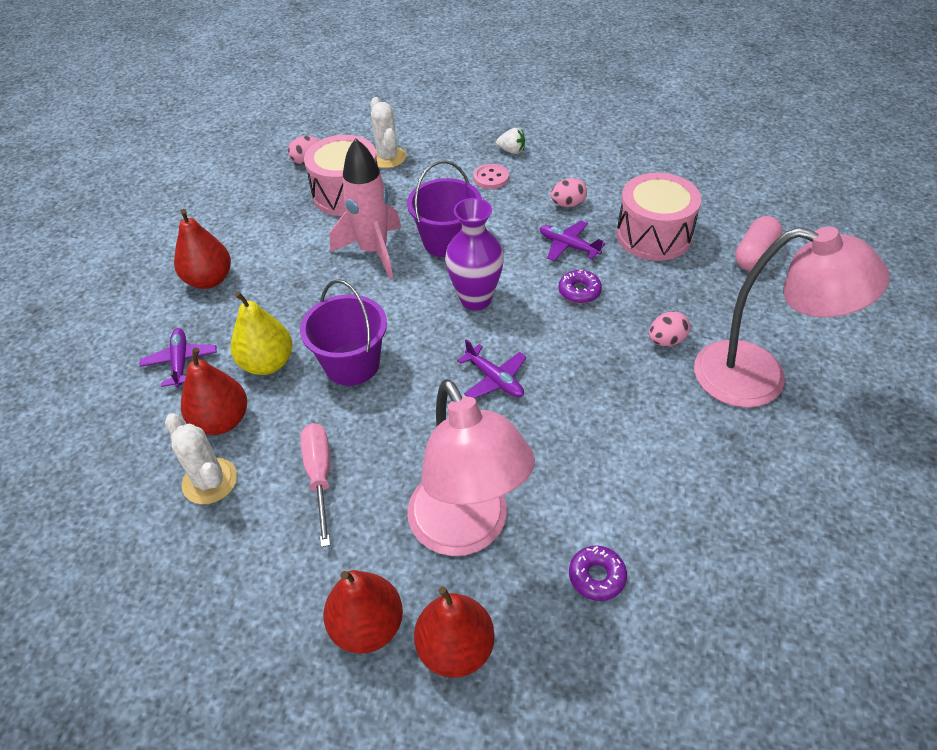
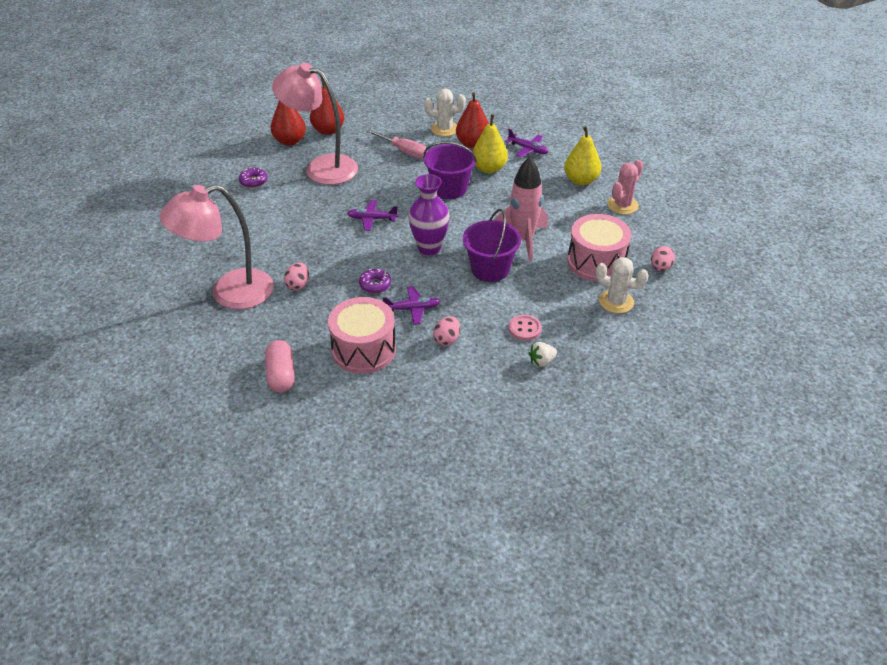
camera: 135 degrees right, 5 degrees down
(209, 280) = (580, 180): red pear -> yellow pear
(227, 228) = (622, 205): none -> pink cactus

